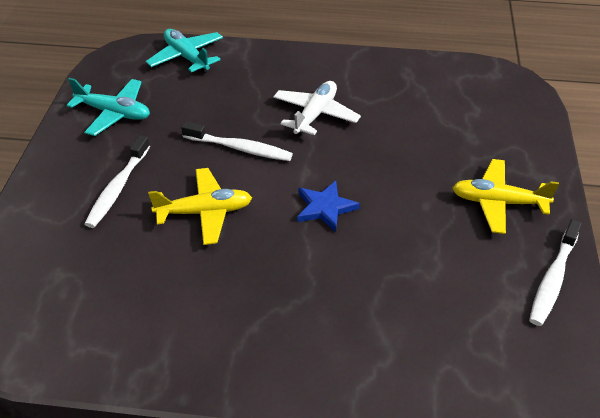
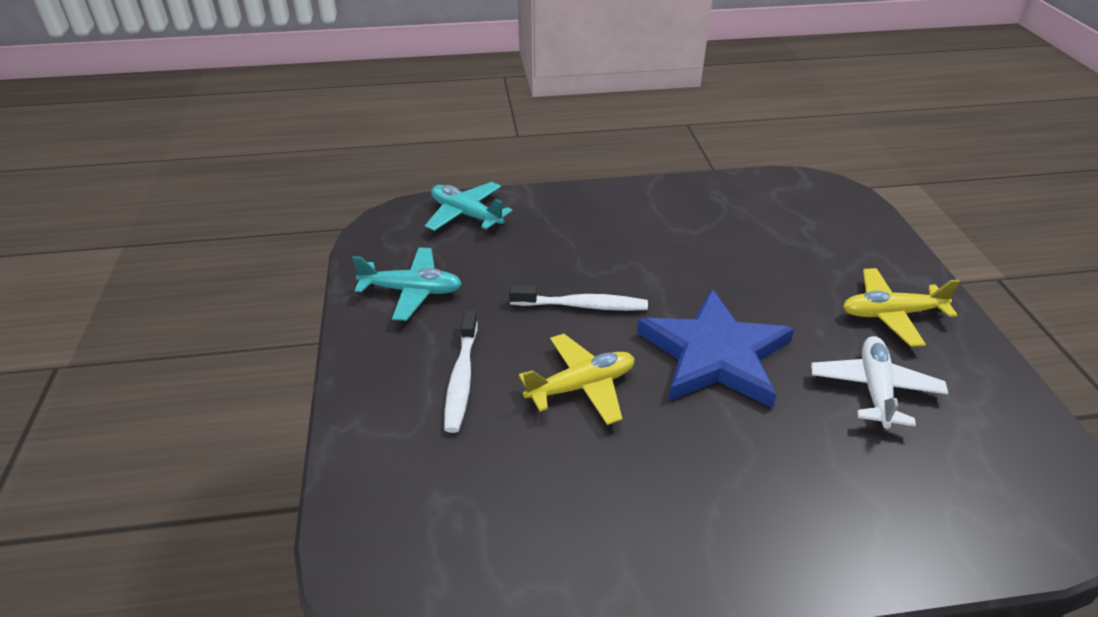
camera: 15 degrees left, 5 degrees down
(315, 115) = (646, 254): white plane -> white plane (874, 389)
(325, 208) = (715, 355): blue star -> blue star, size x2.04
(553, 279) = (995, 385): white toothbrush -> none

